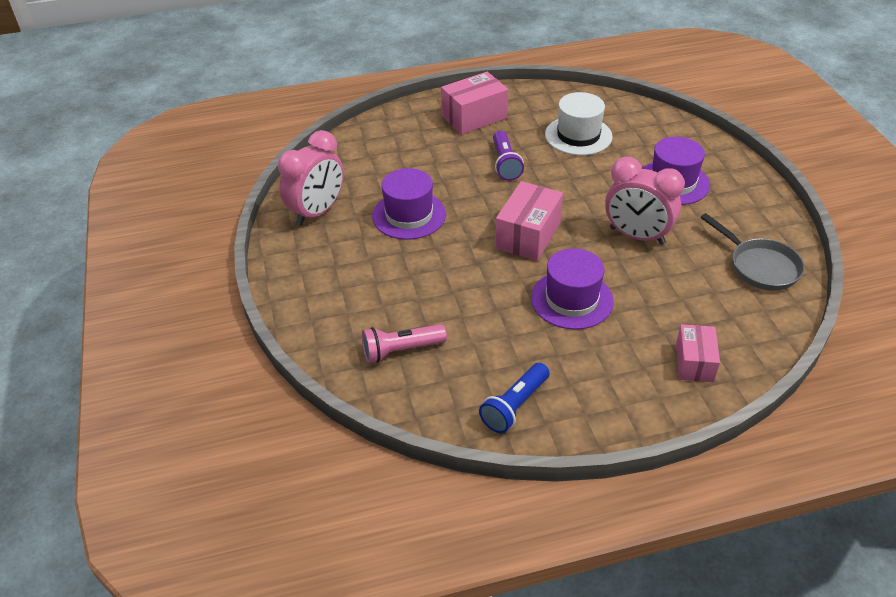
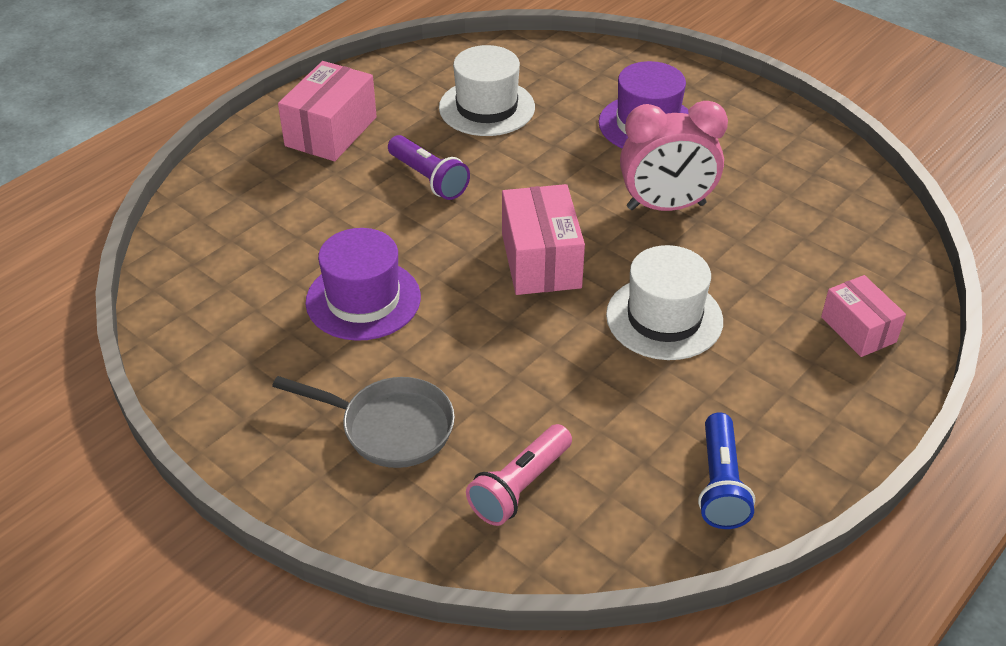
camera: 35 degrees left, 0 degrees up
(317, 212) = (226, 351): pink clock -> none
(571, 299) = (664, 318): purple hat -> white hat
(759, 266) = (822, 186): grey pan -> grey pan (390, 427)

